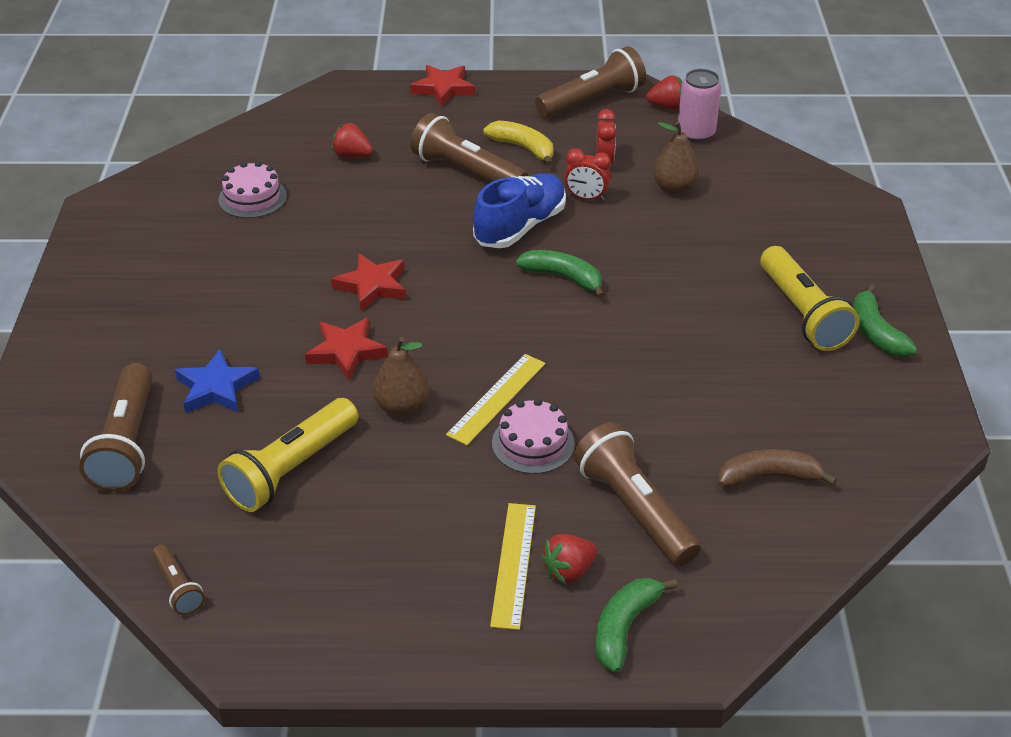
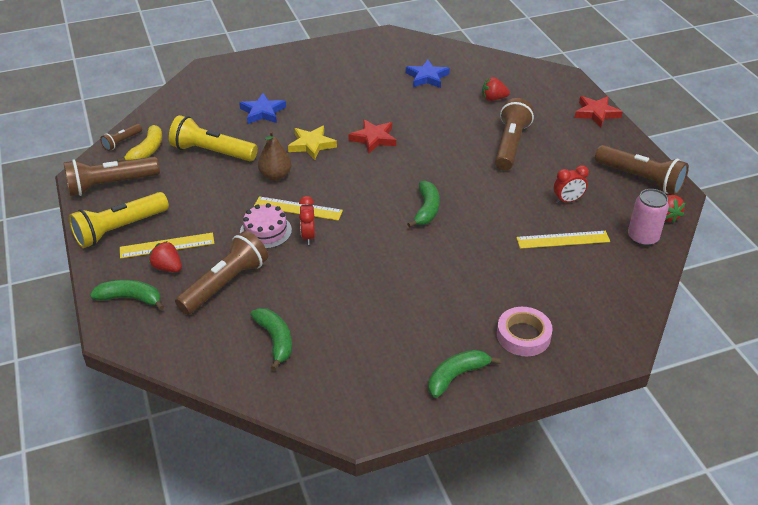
camera: 70 degrees right, 0 degrees up
(127, 443) = (211, 99): brown flashlight -> brown flashlight (111, 185)
(252, 197) = (427, 77): pink cake -> blue star
(346, 351) = (311, 145): red star -> yellow star
(352, 156) = (493, 99): red strawberry -> red strawberry turned 90 degrees counterclockwise
(520, 227) = (468, 180): blue shoe -> none
(523, 148) = (556, 161): yellow banana -> yellow banana (147, 151)
(586, 198) = (519, 201): red clock -> red clock (308, 236)
(674, 188) = (563, 240): brown pear -> yellow ruler
(768, 477) = (275, 340): brown banana -> green banana
(802, 313) = (456, 331): yellow flashlight -> yellow flashlight (119, 229)
(825, 264) = (523, 335): none -> pink tape

